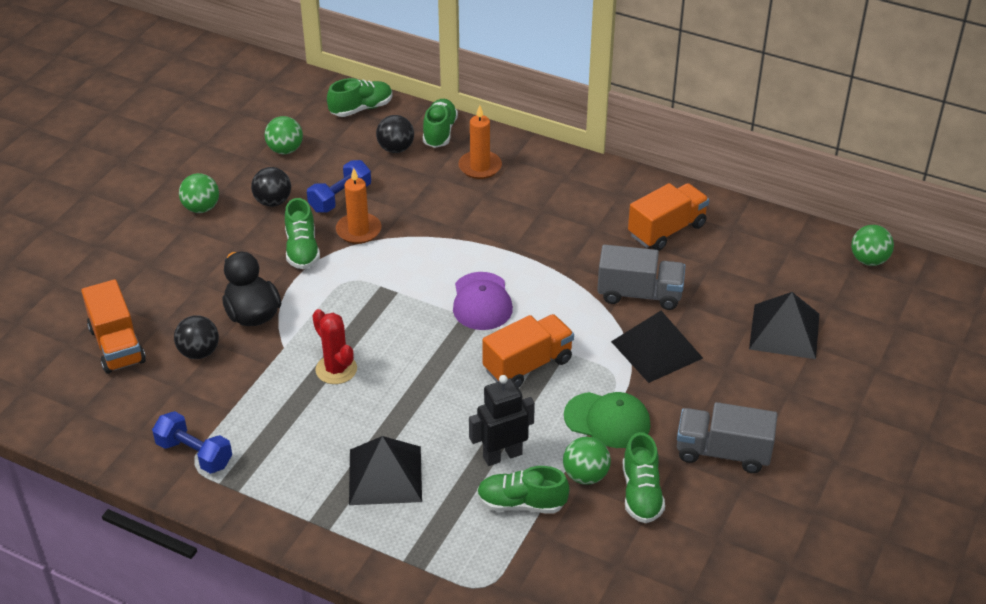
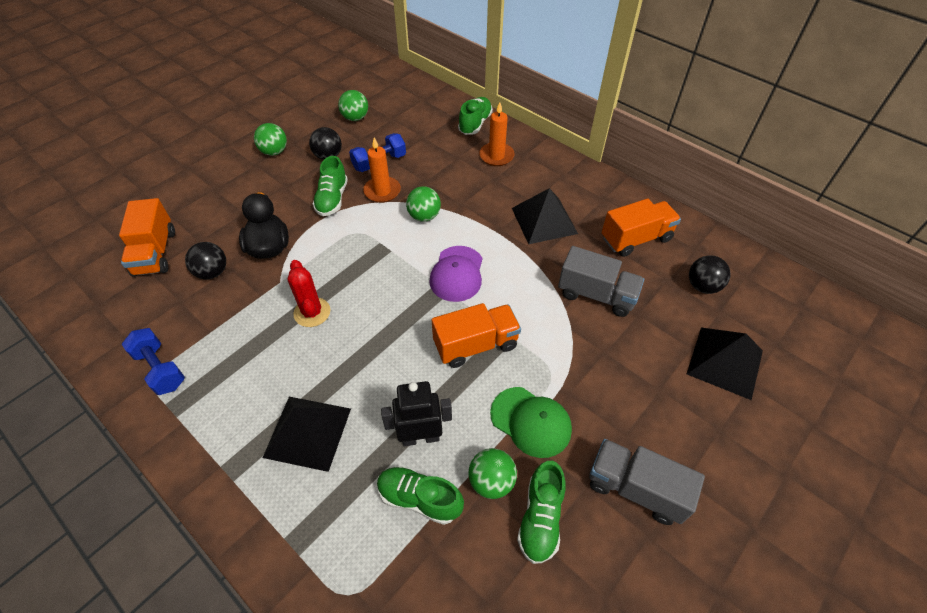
camera: 15 degrees right, 10 degrees up
(361, 109) = (423, 96): green shoe -> none
(396, 149) = (437, 131): black ball -> black ball (702, 286)
(656, 349) = (597, 355): black pyramid -> black pyramid (544, 220)
(869, 260) = (819, 304): green ball -> green ball (424, 216)

